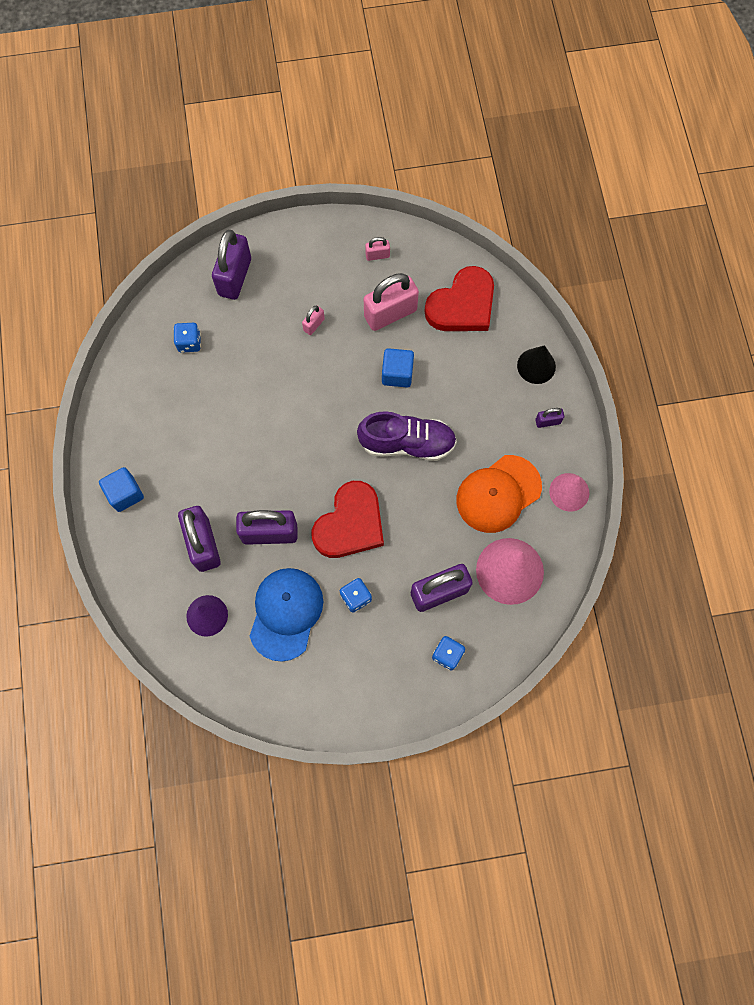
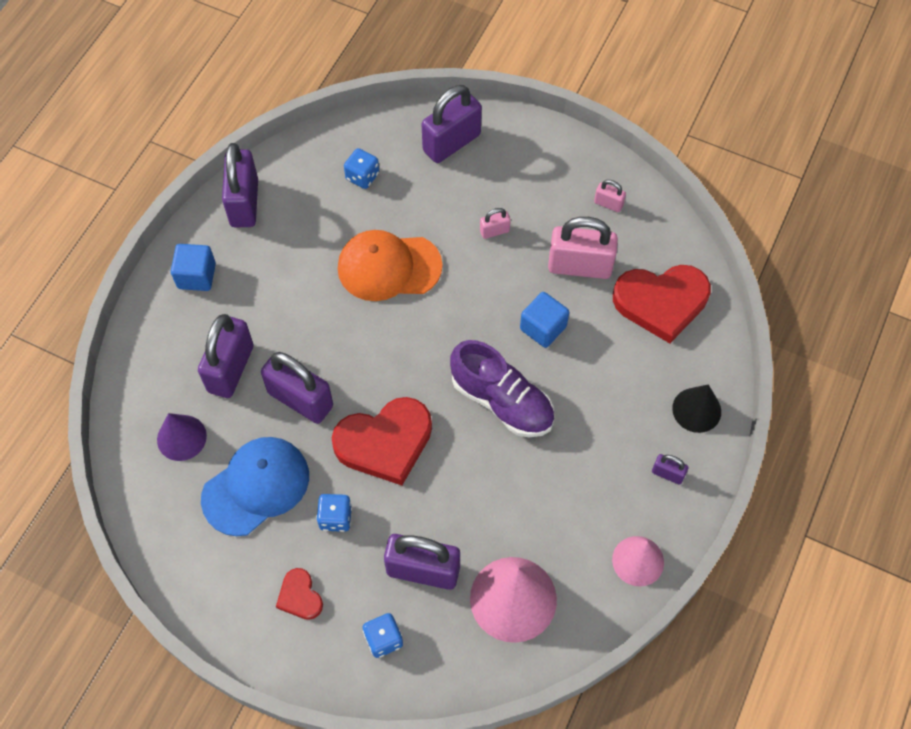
camera: 35 degrees right, 10 degrees down
(117, 417) = (244, 203): none -> purple padlock
(372, 665) = (300, 596): none -> red heart
(498, 494) = (559, 512): orange cap -> orange cap (389, 267)

